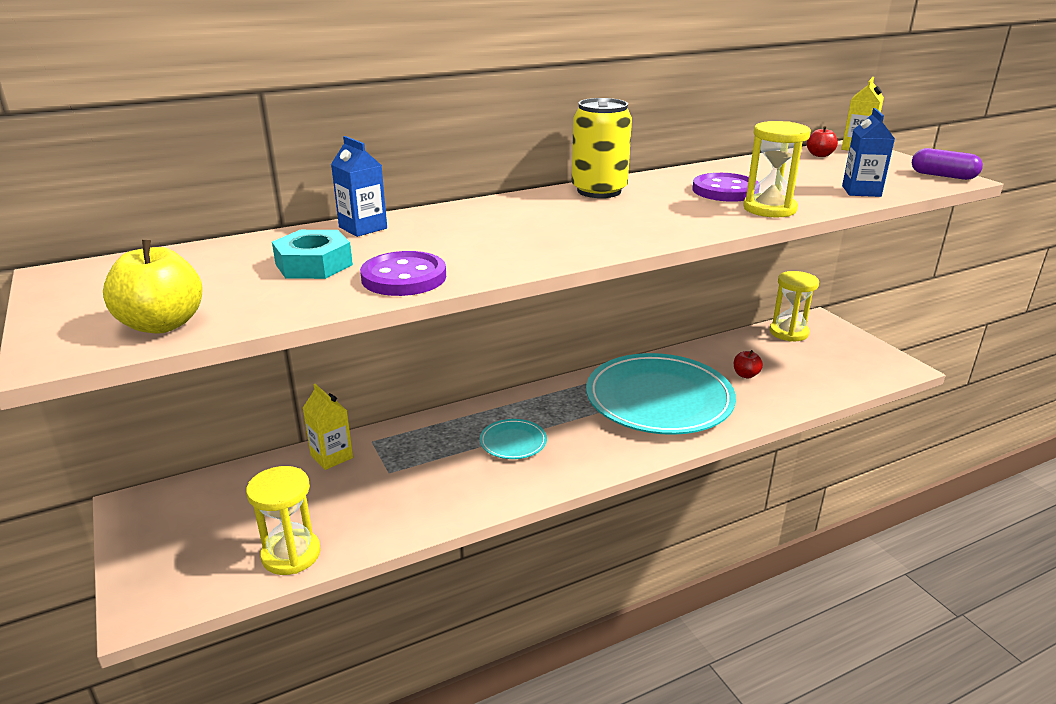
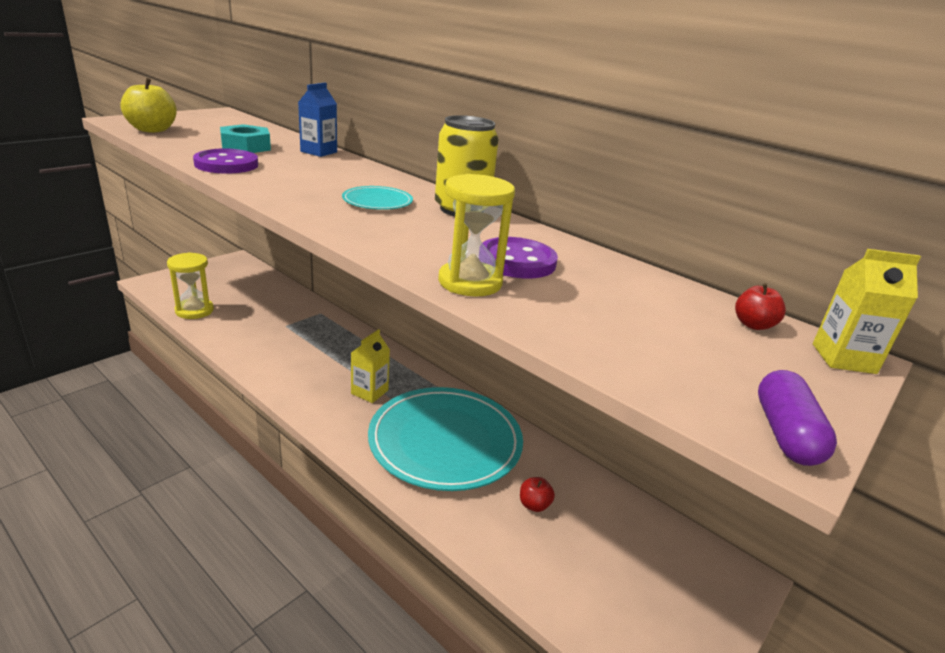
camera: 65 degrees right, 0 degrees up
(331, 456) = (297, 303): yellow carton -> yellow carton (369, 392)
(513, 442) = (339, 369): turquoise plate -> turquoise plate (377, 201)
(788, 332) = (675, 544): yellow hourglass -> none
(861, 191) = (603, 346): blue carton -> none

